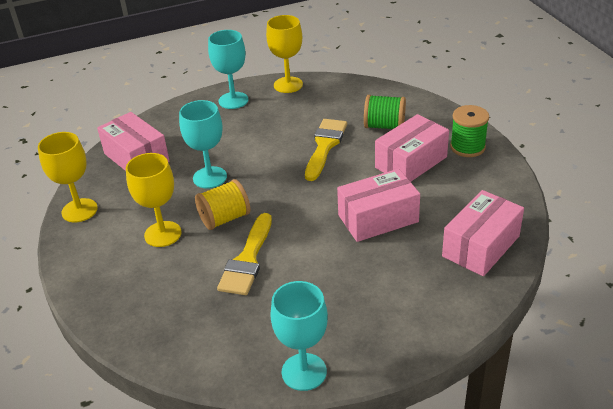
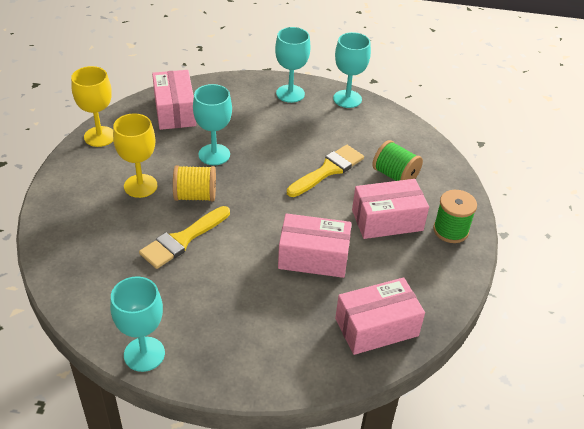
camera: 25 degrees right, 5 degrees up
(288, 85) = (347, 99): yellow goblet -> turquoise goblet

